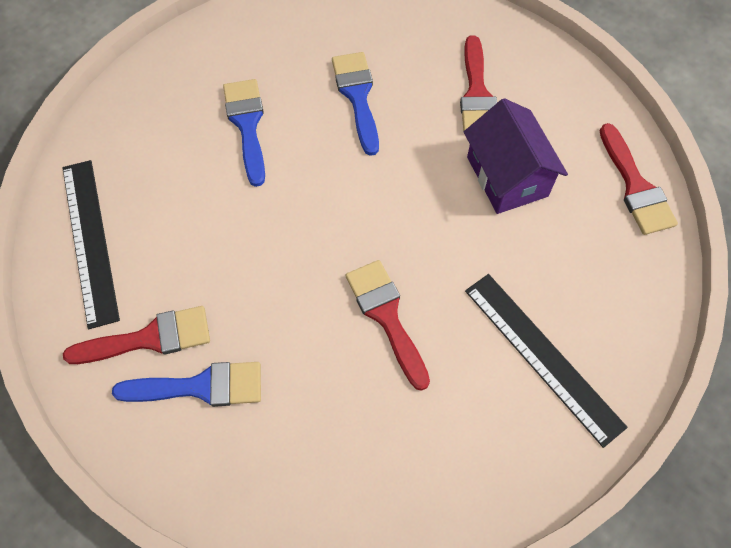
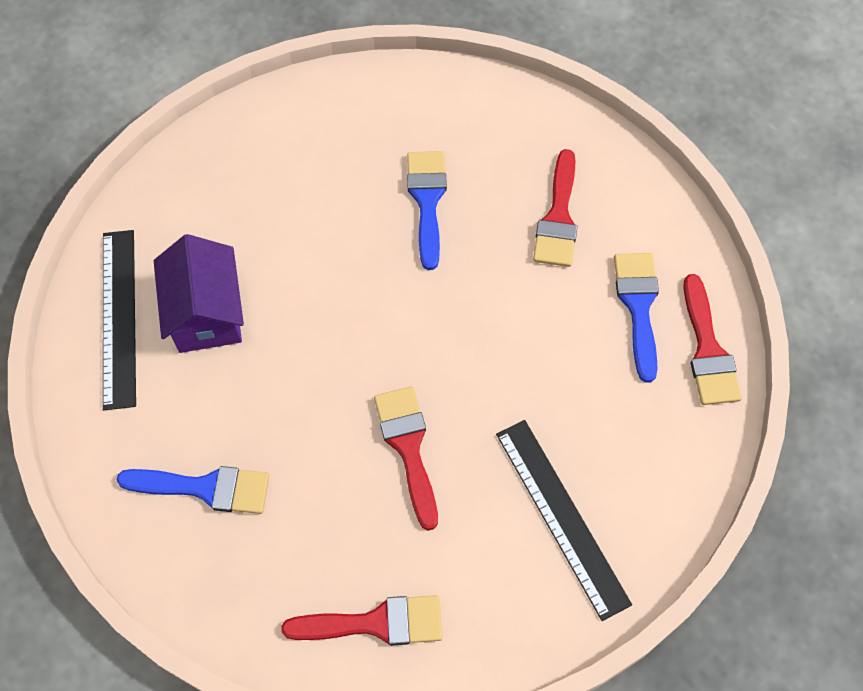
camera: 10 degrees right, 0 degrees up
(149, 338) = (163, 430): red brush -> red brush (375, 623)
(247, 125) = (303, 215): blue brush -> blue brush (638, 306)
(507, 176) = (569, 316): purple house -> purple house (206, 313)

